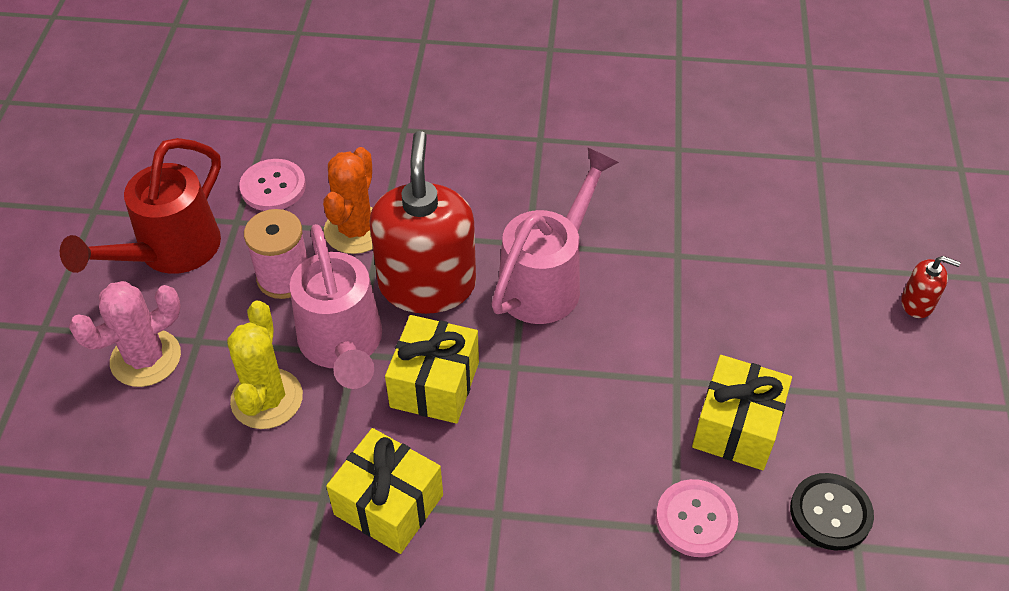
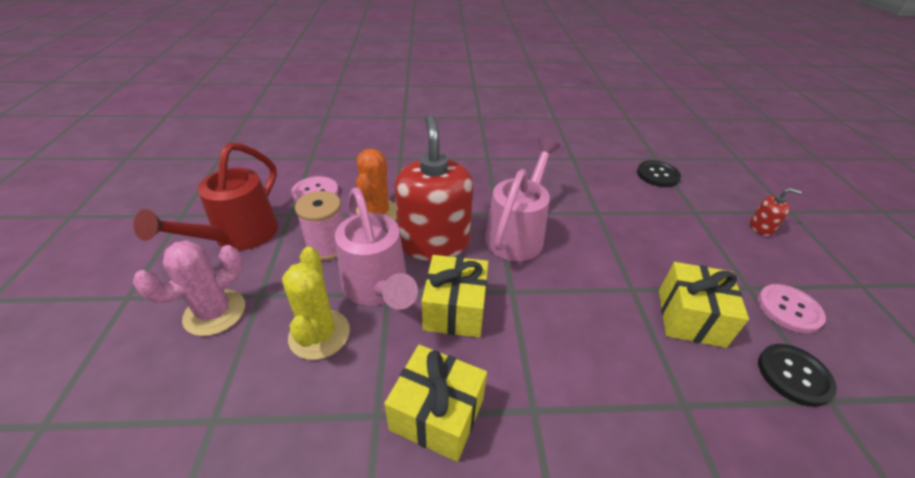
camera: 10 degrees left, 10 degrees down
(696, 519) = (696, 394): pink button -> pink button (788, 309)
(803, 193) = (657, 175): none -> black button

